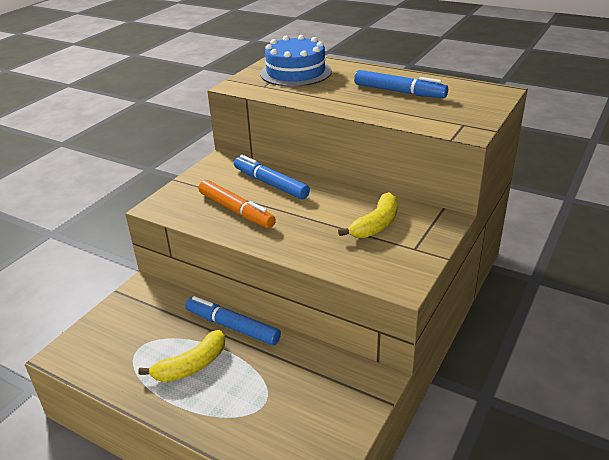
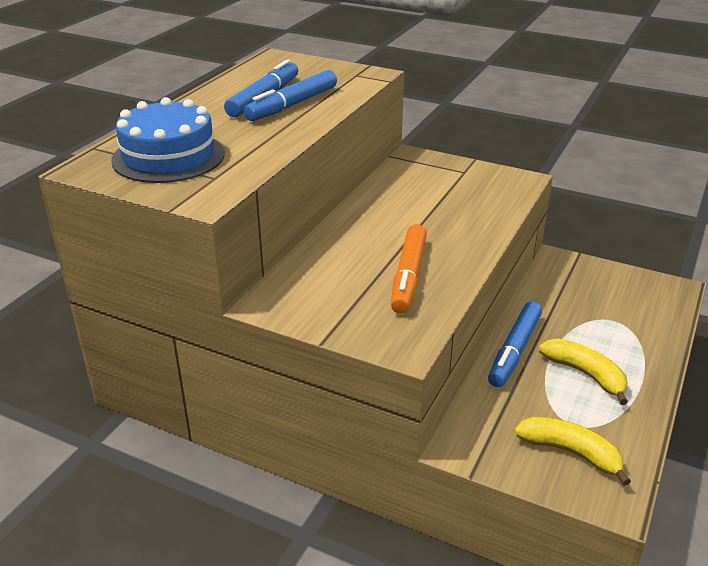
camera: 95 degrees left, 0 degrees up
(236, 210) = (409, 276): orange marker -> orange marker turned 150 degrees clockwise
(270, 184) = (340, 255): blue marker -> blue marker (292, 105)
(376, 225) = (427, 188): yellow banana -> yellow banana (570, 452)

